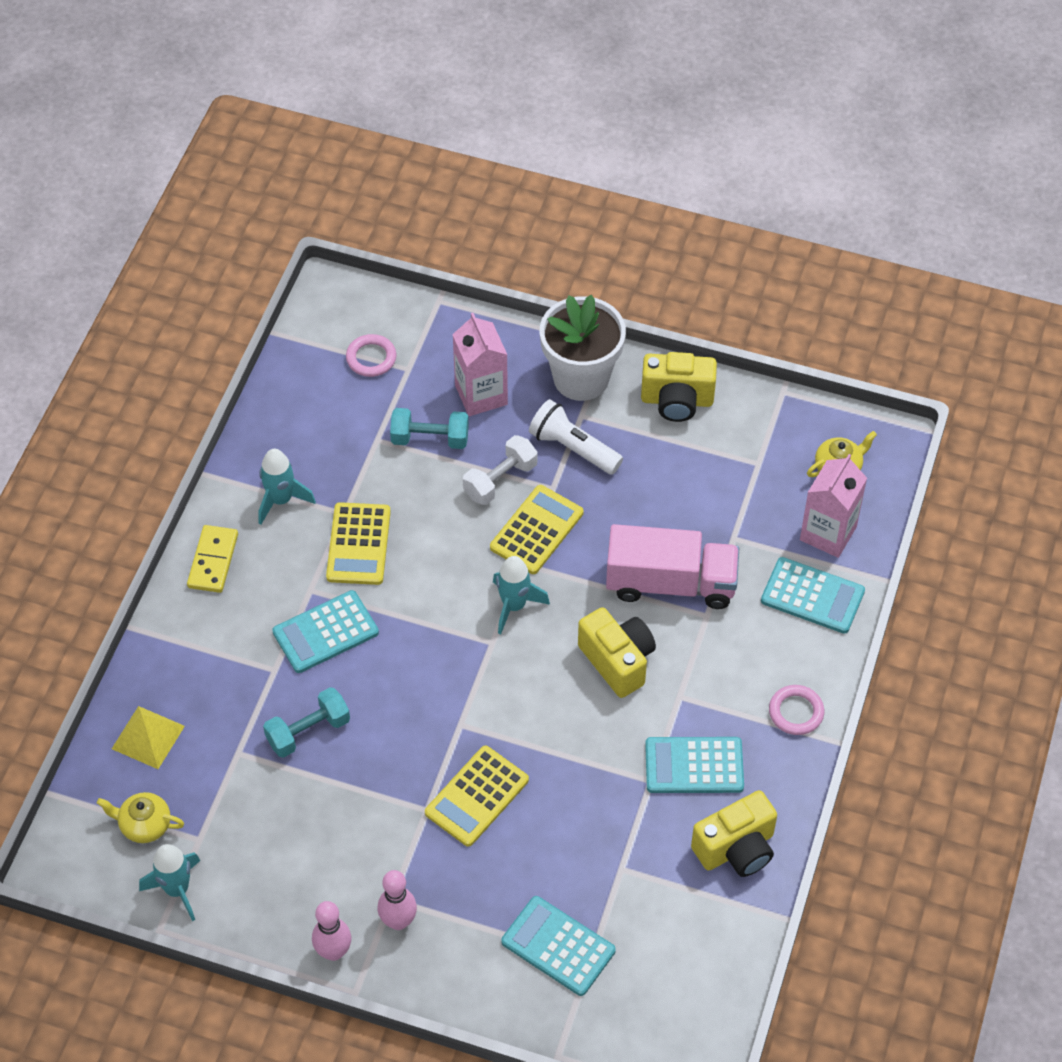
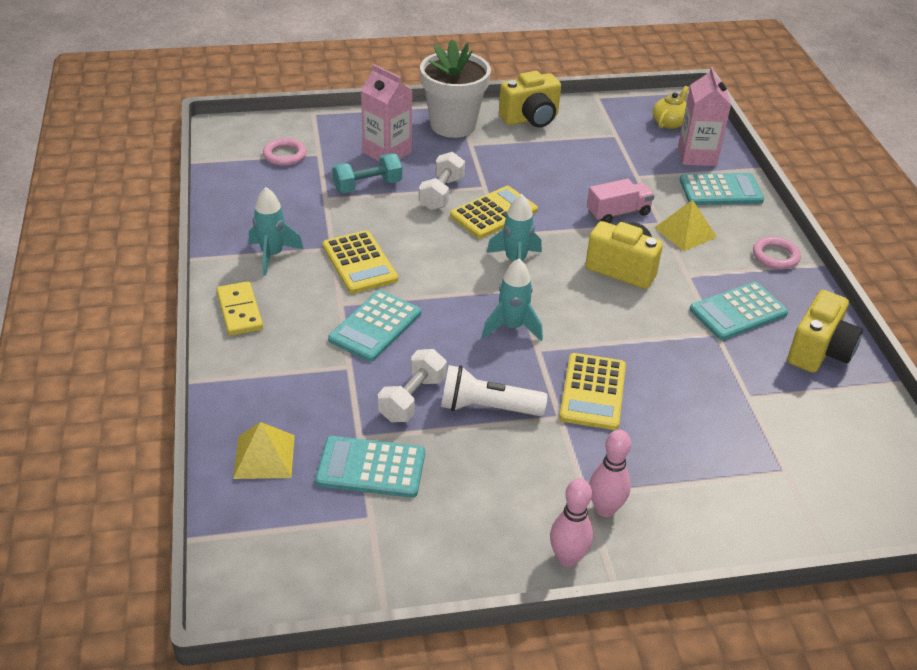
camera: 30 degrees left, 15 degrees down
(144, 825) = (308, 528): yellow teapot -> none
(177, 889) = (378, 569): turquoise rocket -> turquoise rocket (512, 327)
(308, 731) = (412, 398): turquoise dumbbell -> white dumbbell
(537, 530) = (494, 213): yellow calculator -> yellow calculator turned 45 degrees clockwise
(558, 946) = (752, 472): turquoise calculator -> turquoise calculator (371, 467)
(573, 448) = (480, 162): white flashlight -> white flashlight (487, 407)
(670, 583) = (618, 213): pink truck -> pink truck, size x0.58
(723, 639) = (685, 232): none -> yellow pyramid

